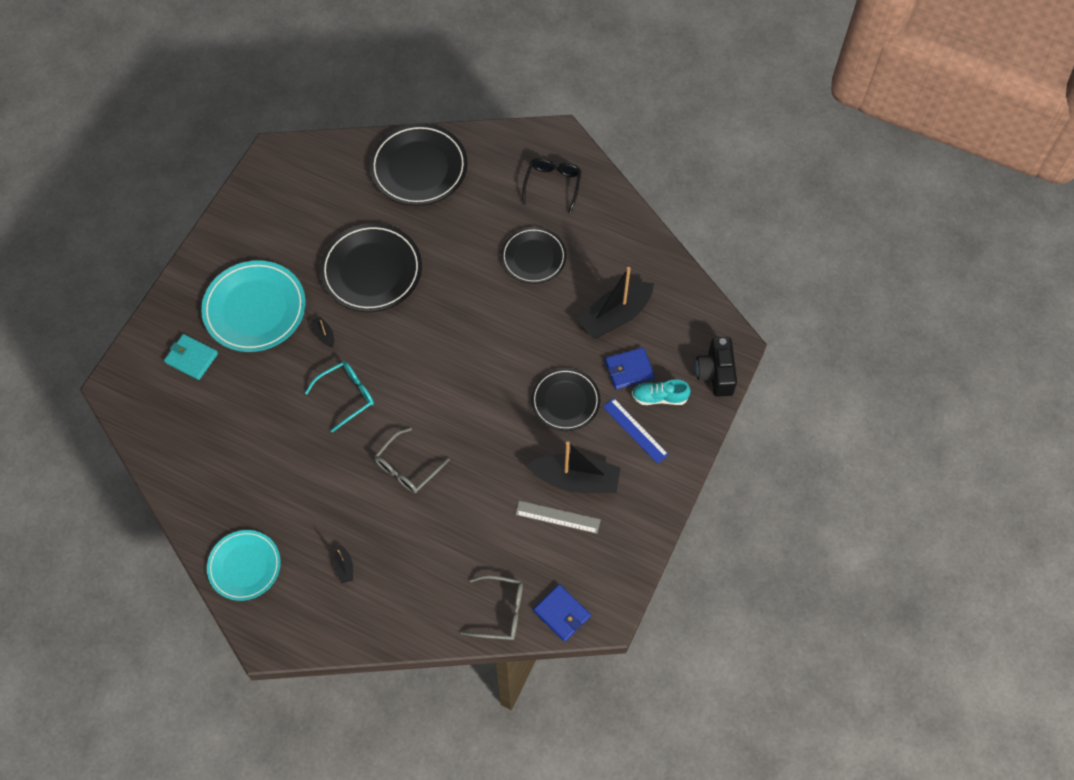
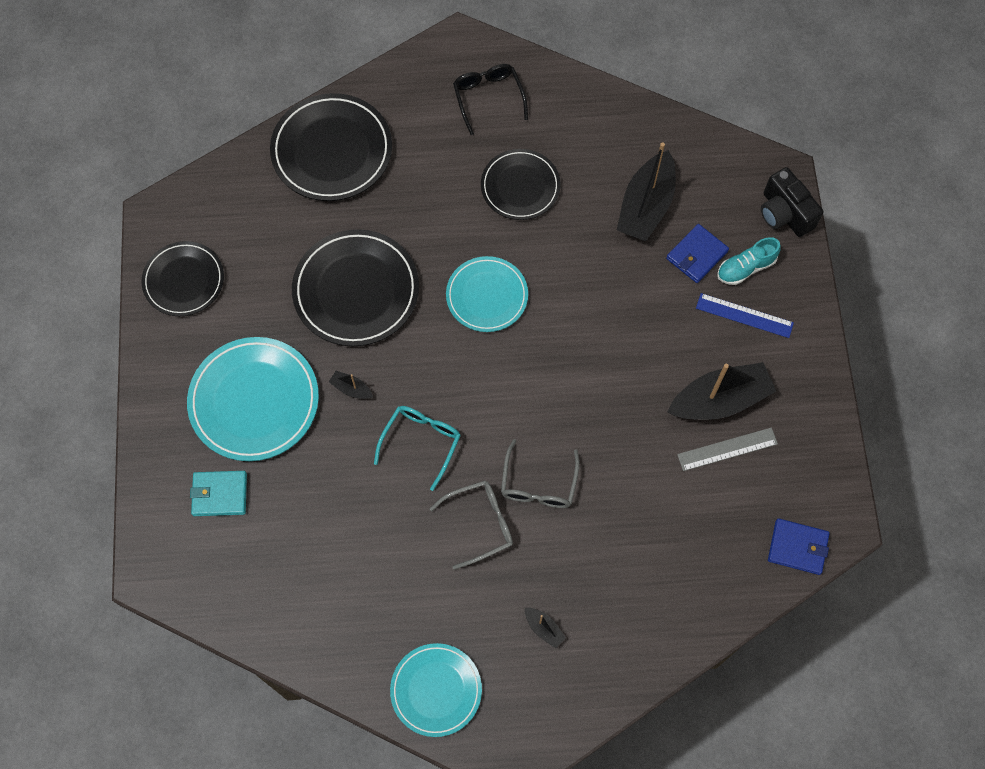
camera: 30 degrees left, 5 degrees up
(458, 320) = (487, 296): none -> turquoise plate
(500, 611) = (735, 581): grey glasses -> grey glasses (480, 523)
(565, 401) = (654, 323): black plate -> black plate (184, 280)

